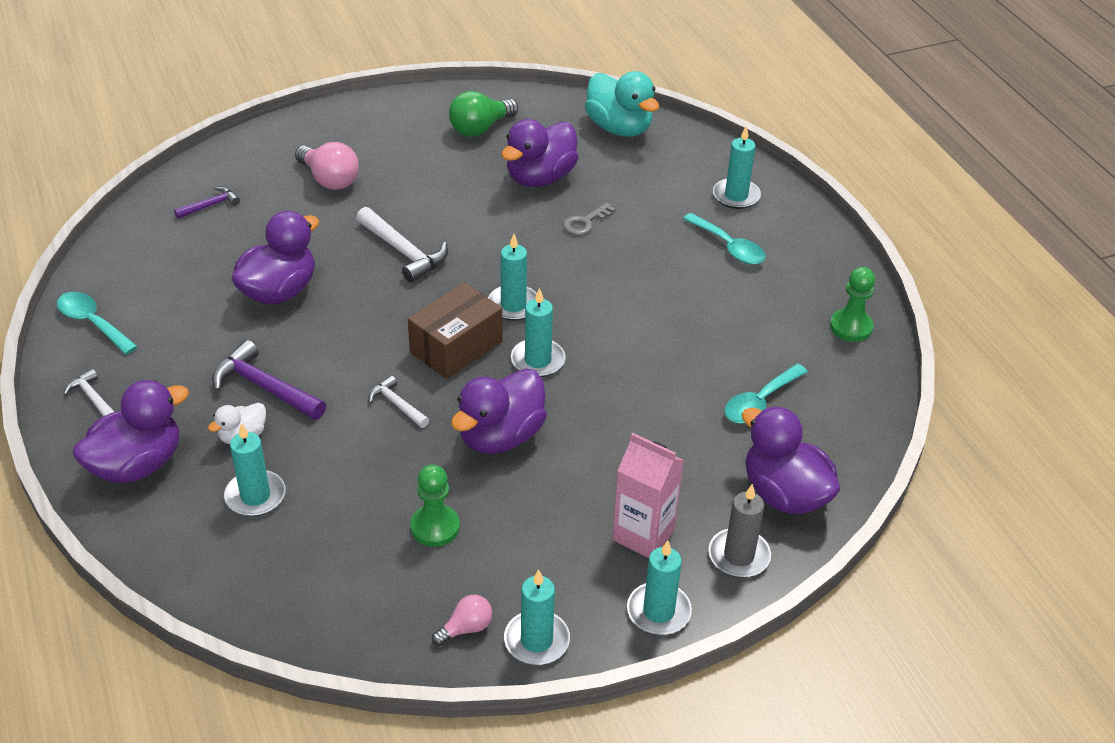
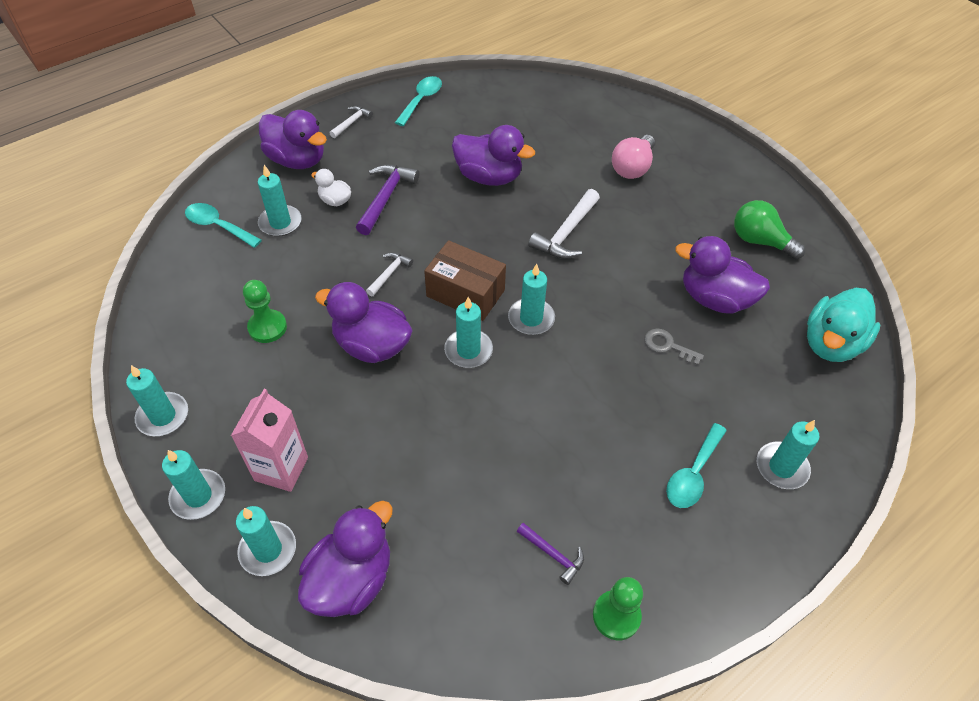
camera: 75 degrees right, 10 degrees up
(210, 205) = (567, 116): purple hammer -> purple hammer (553, 554)
(466, 628) = (172, 369): pink light bulb -> none
(739, 556) = (268, 550): grey candle -> turquoise candle
(760, 402) = (470, 539): turquoise spoon -> turquoise spoon (218, 226)

